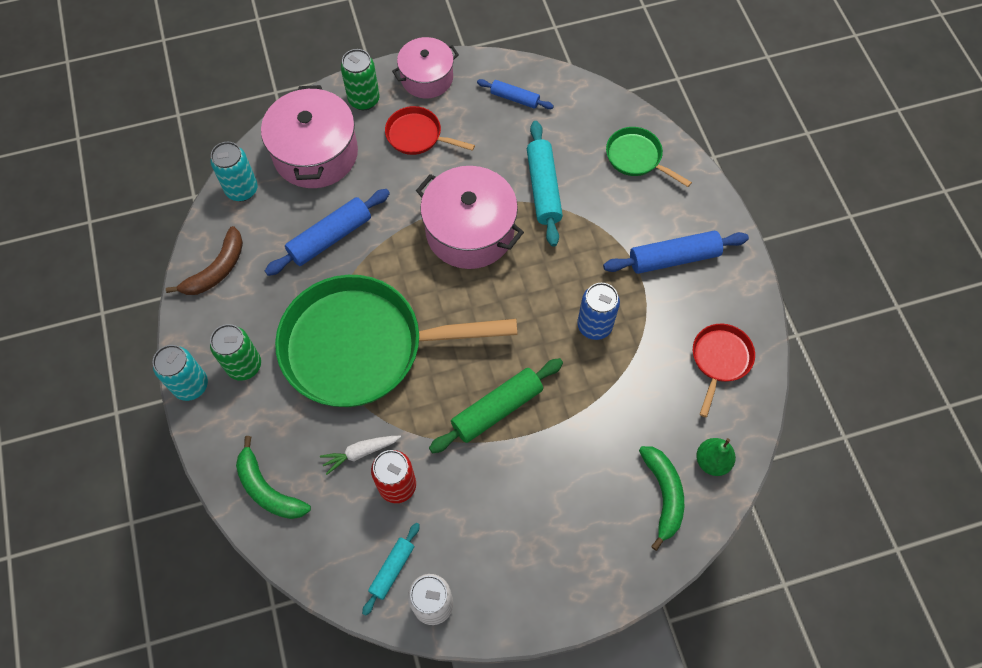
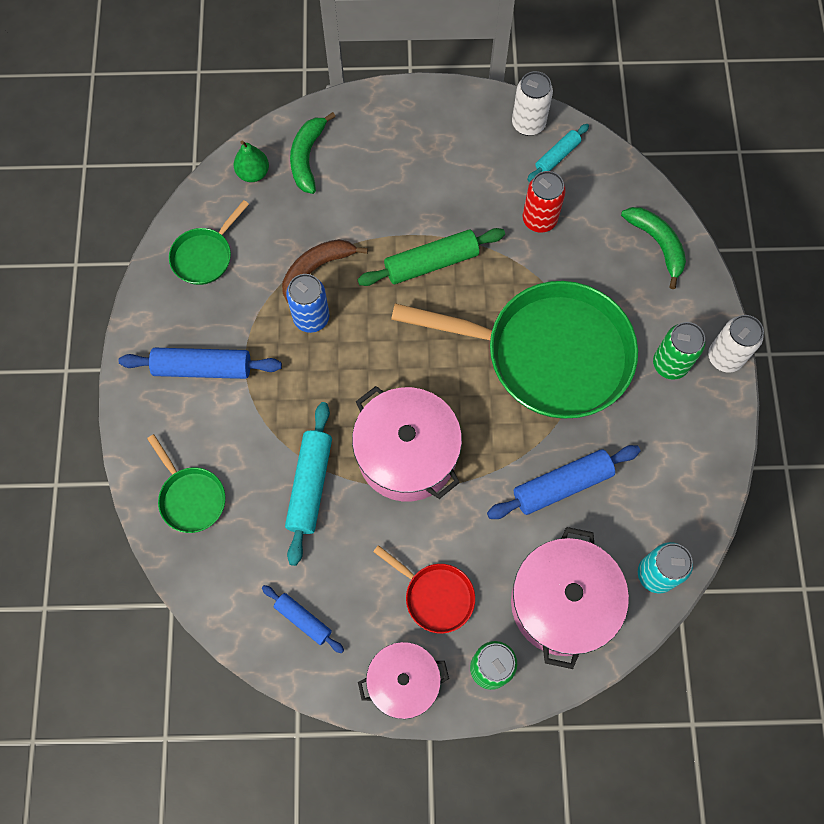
camera: 165 degrees left, 5 degrees up
(191, 385) = (725, 357): turquoise can -> white can
(217, 269) = (691, 478): brown banana -> brown banana (316, 269)
(360, 453) = (567, 255): white carrot -> none
(720, 360) = (205, 256): red pan -> green pan

